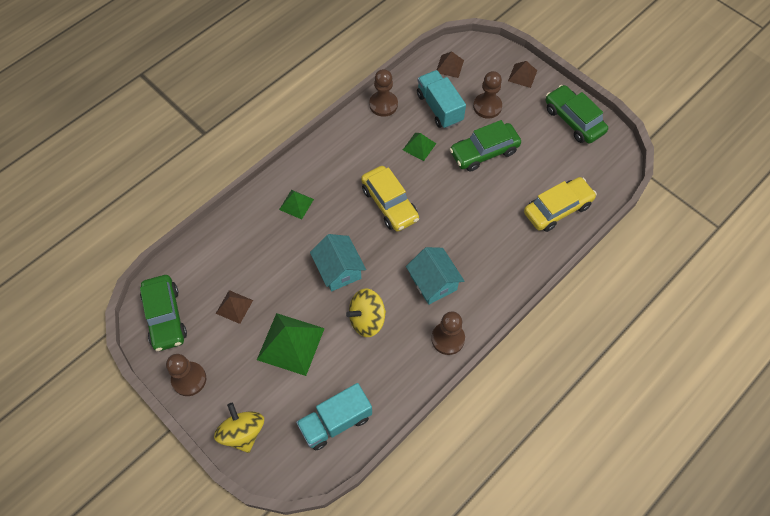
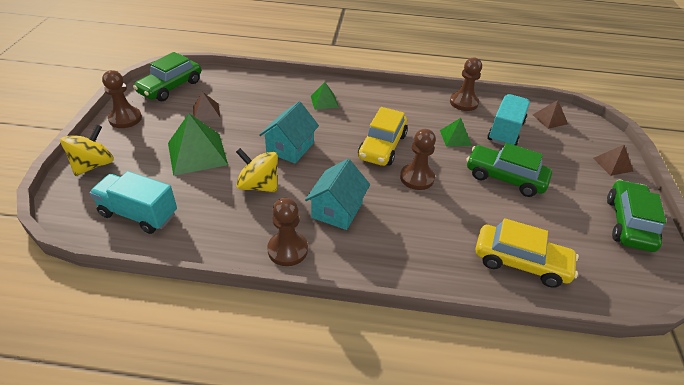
camera: 50 degrees right, 20 degrees down
(487, 106) = (549, 158): brown pawn -> brown pawn (417, 178)

